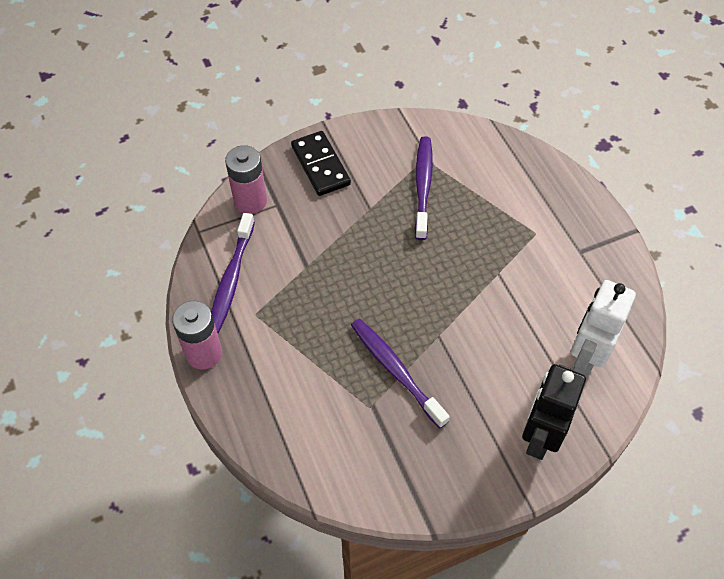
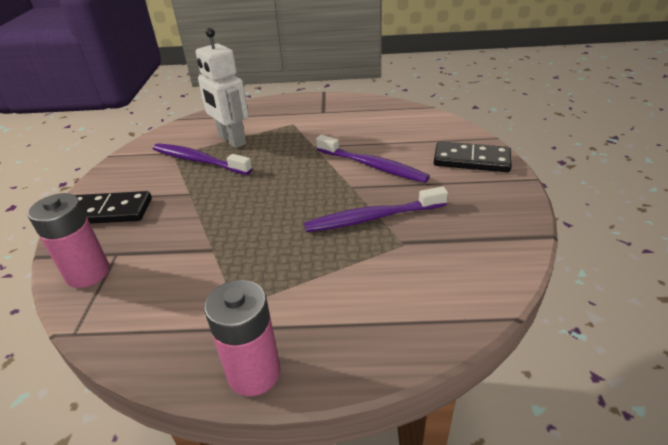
camera: 65 degrees left, 20 degrees down
(231, 279) = (171, 316): purple toothbrush -> purple toothbrush (372, 166)
(540, 437) = (471, 160): black robot -> black domino
(586, 357) = (411, 128): white robot -> white robot (232, 140)

